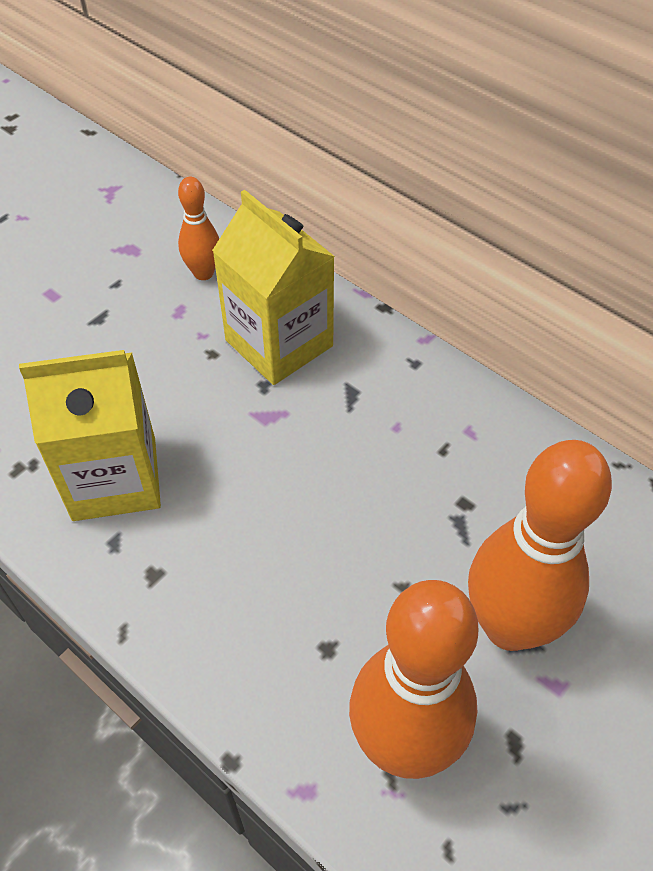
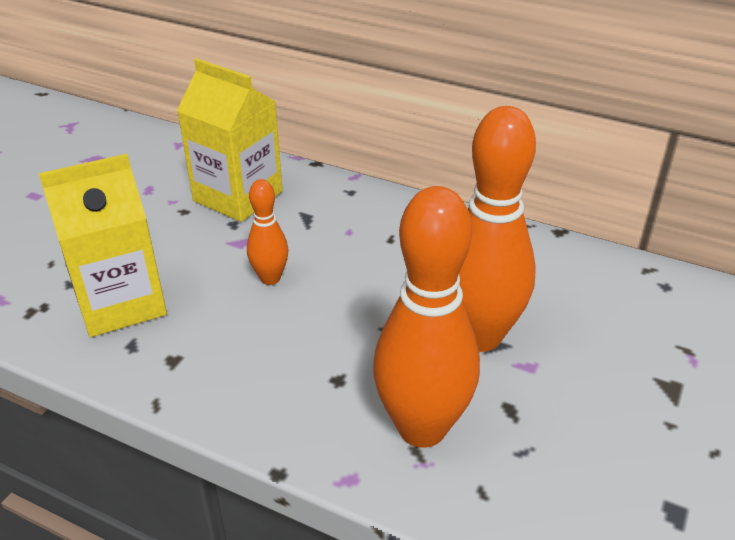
camera: 15 degrees left, 15 degrees down
(203, 273) = (162, 163): orange bowling pin -> orange bowling pin (270, 278)

